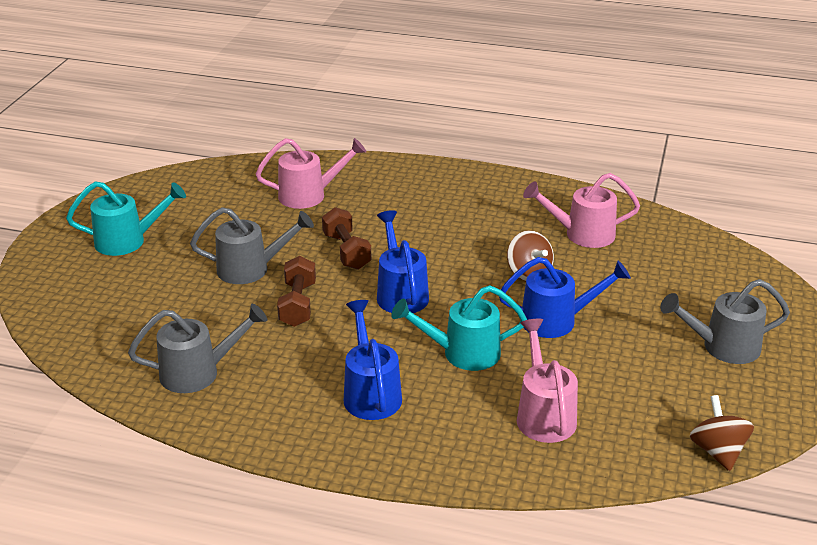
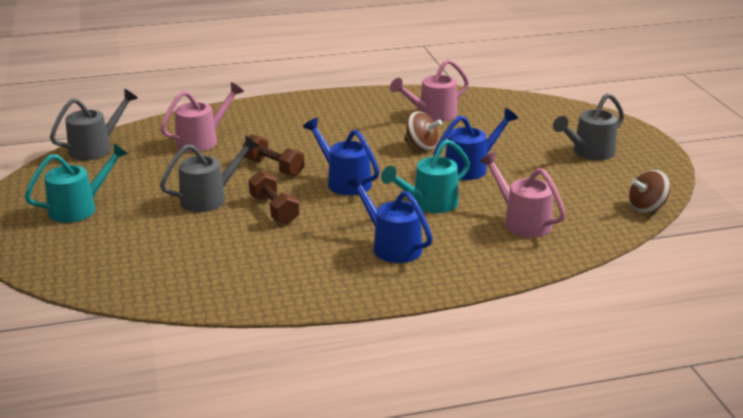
camera: 30 degrees left, 5 degrees down
(198, 372) = (245, 274): grey watering can -> grey watering can (96, 148)
(718, 451) = (647, 208): brown spinning top -> brown spinning top turned 75 degrees counterclockwise

